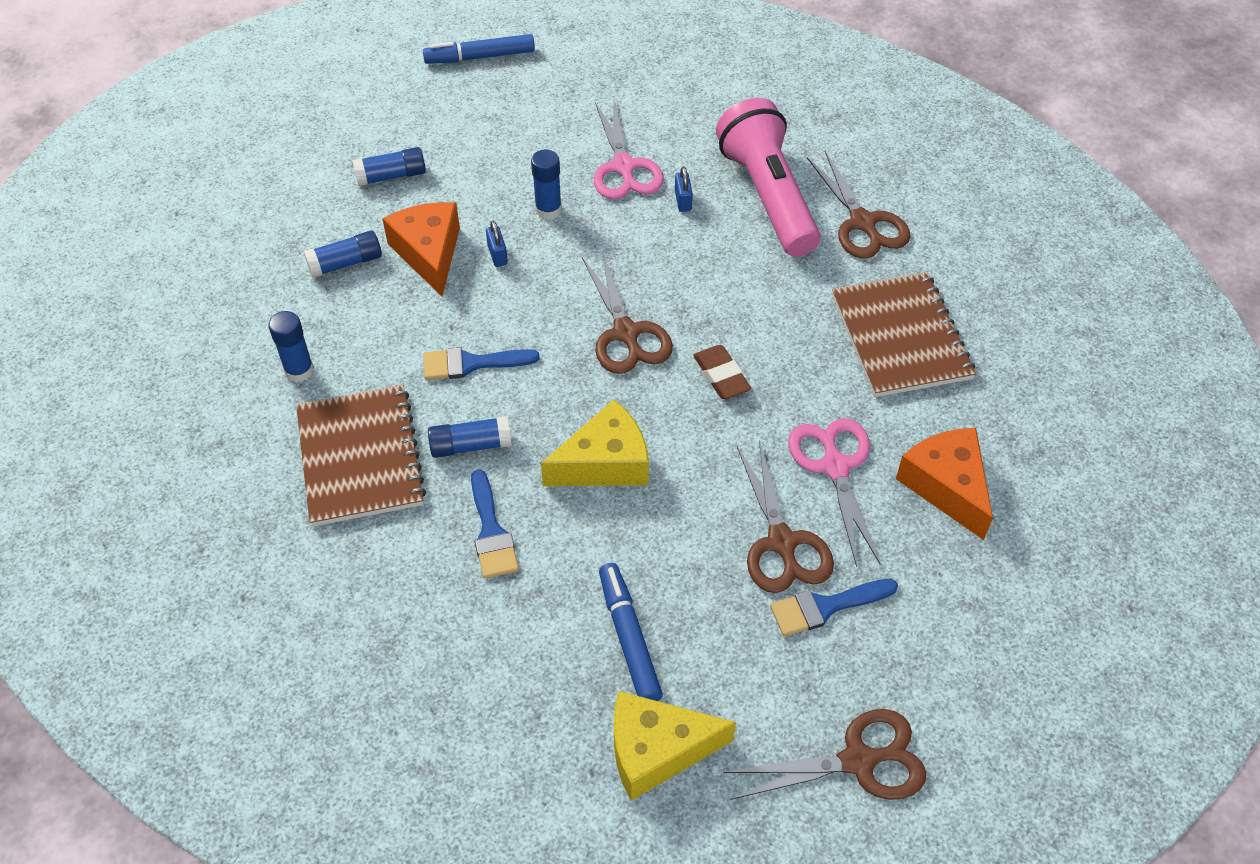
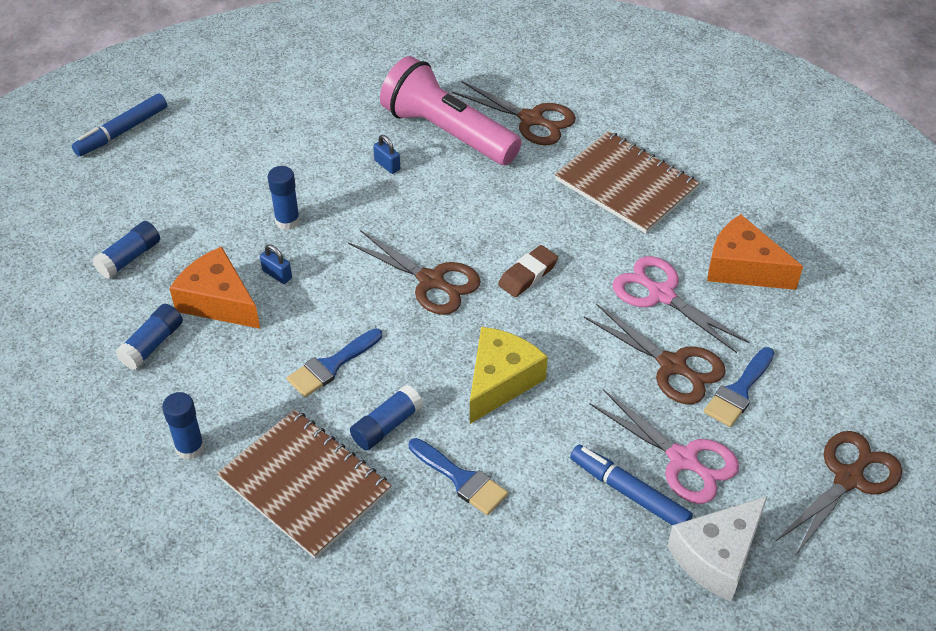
camera: 35 degrees left, 5 degrees down
(624, 167) = (319, 161): pink scissors -> pink scissors (682, 459)
(657, 750) = (717, 556): yellow cheese -> white cheese
(721, 376) = (528, 275): brown eraser -> brown eraser turned 75 degrees counterclockwise

